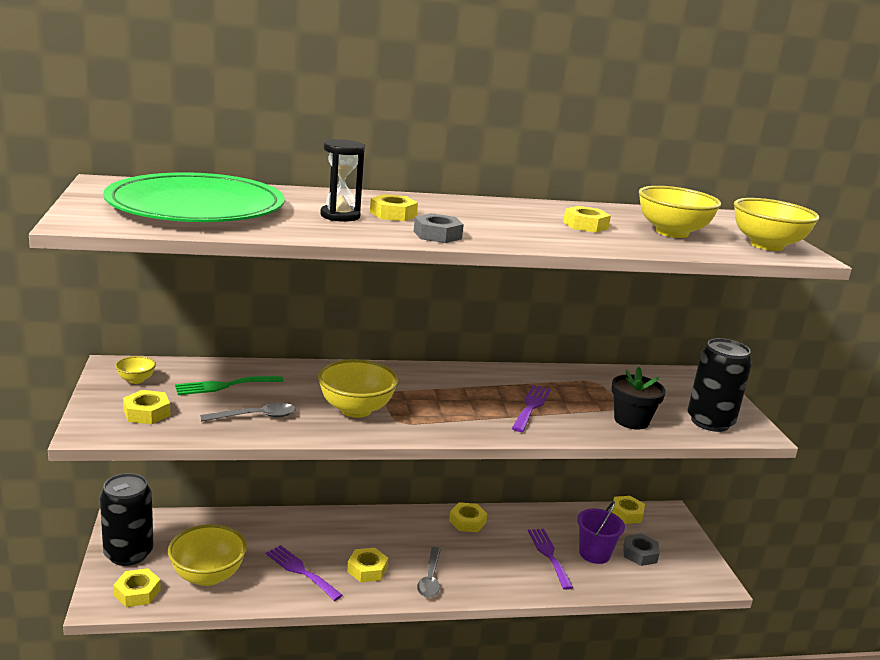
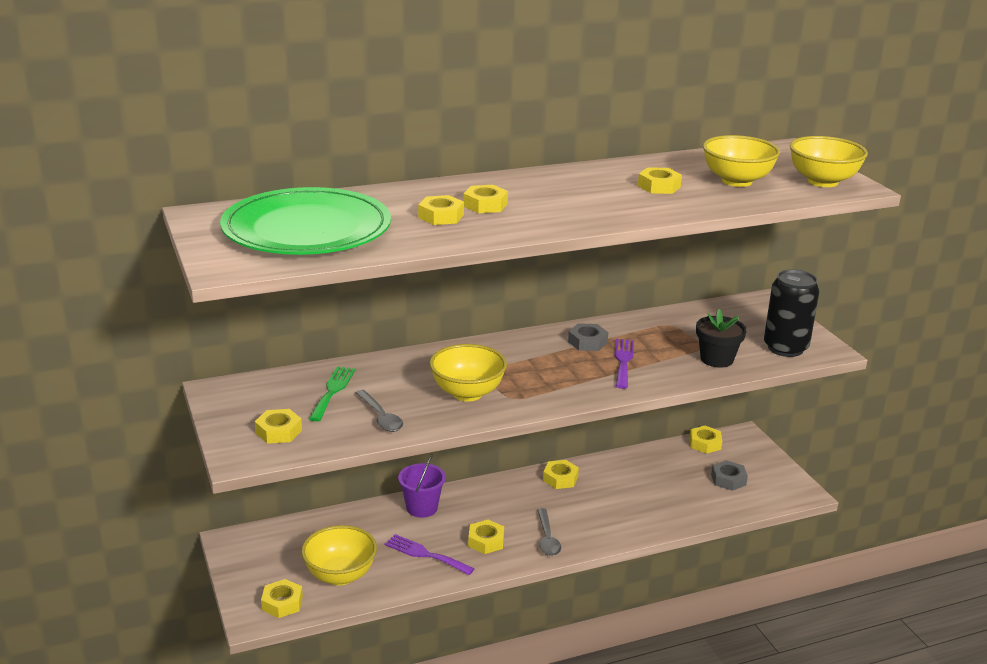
camera: 10 degrees left, 5 degrees up
(128, 553) = (253, 569): black can -> none
(136, 380) = (246, 400): yellow bowl -> none
(224, 386) = (332, 391): green fork -> green fork turned 135 degrees clockwise
(255, 417) = (380, 417): grey spoon -> grey spoon turned 90 degrees clockwise
(340, 216) = (441, 216): black hourglass -> yellow nut
(437, 235) = (540, 223): grey nut -> grey nut (587, 342)
(549, 555) = (647, 496): purple fork -> none
(594, 553) = (687, 487): purple bucket -> purple bucket (422, 508)

